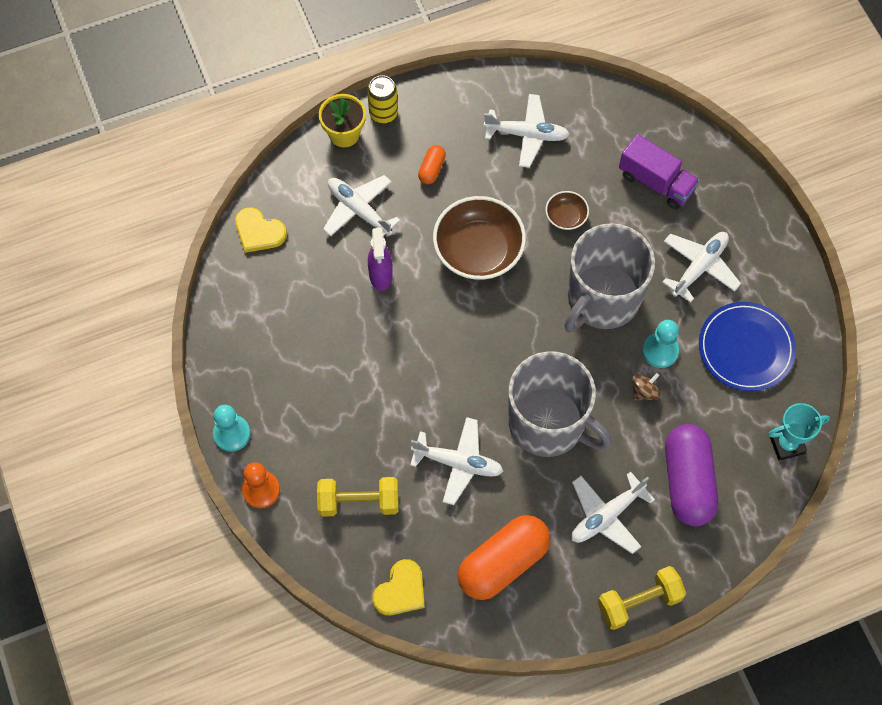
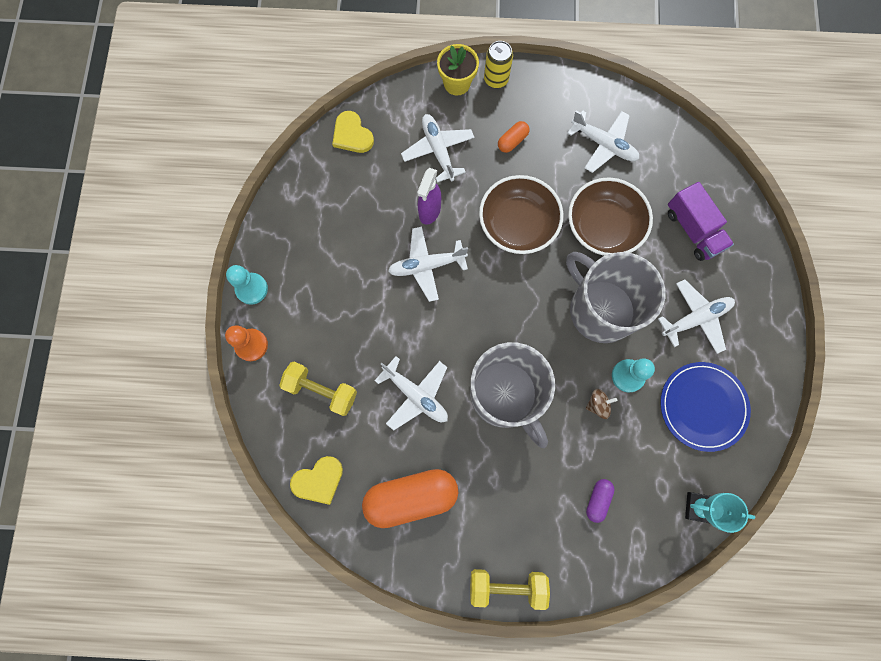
camera: 25 degrees right, 10 degrees up
(566, 216) = (603, 227): brown bowl -> brown bowl, size x2.09
(602, 299) = (600, 309): grey mug -> grey mug turned 75 degrees clockwise
(606, 516) = (515, 497): white plane -> white plane (426, 266)
(687, 481) = (597, 500): purple capsule -> purple capsule, size x0.46

